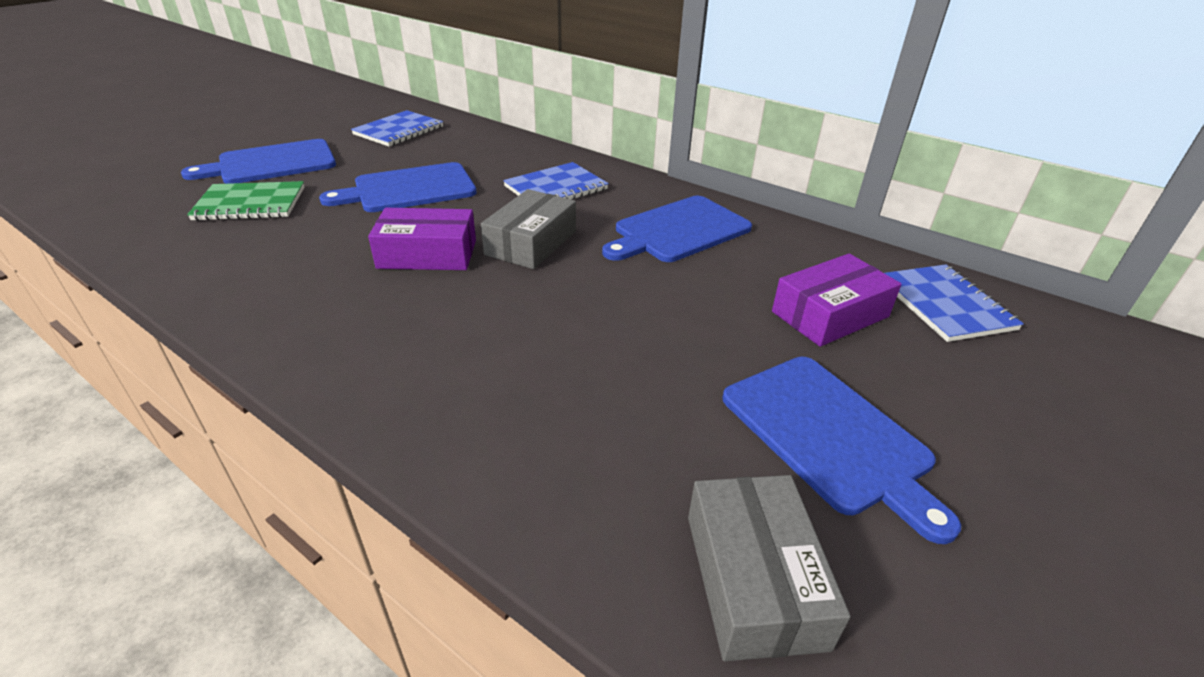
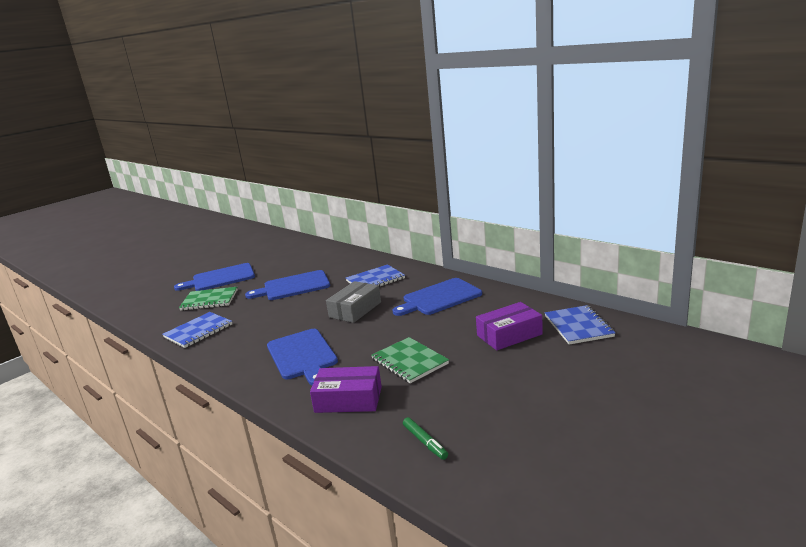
camera: 10 degrees right, 15 degrees down
(399, 131) = (291, 254): blue notebook -> blue notebook (198, 331)
(427, 254) = (299, 319): purple box -> purple box (348, 399)
(662, 362) = (409, 361): none -> green notebook
(753, 579) = (425, 442): grey box -> green marker
(829, 435) = (484, 388): blue cutting board -> blue cutting board (302, 356)

